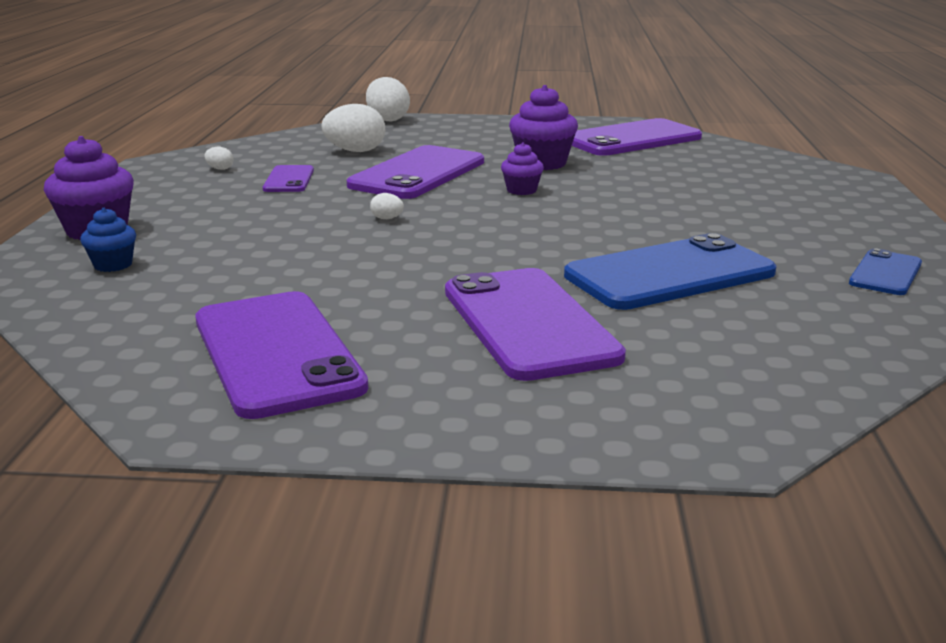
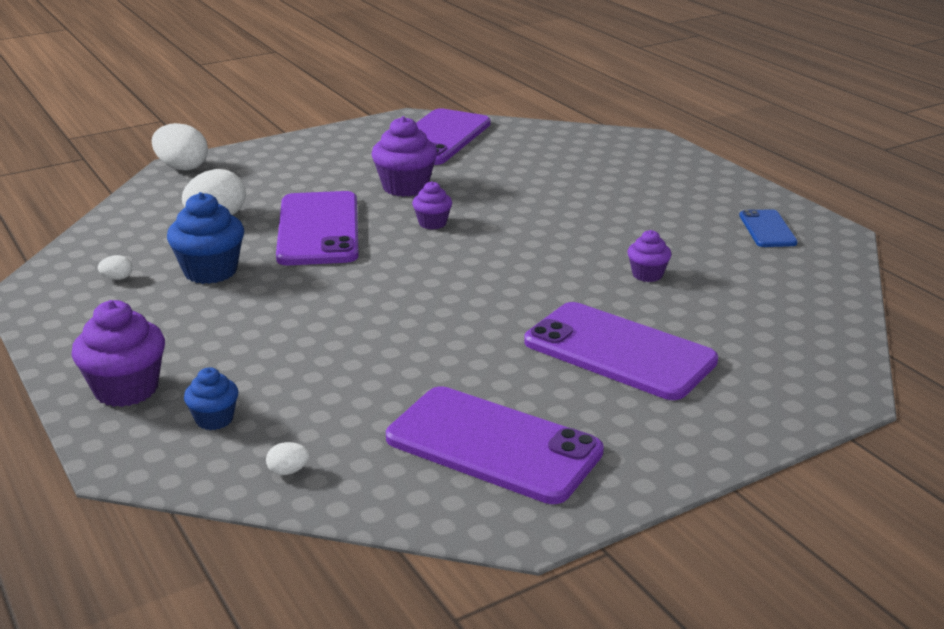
camera: 35 degrees left, 5 degrees up
(289, 180) = (210, 271): purple phone -> blue cupcake
(387, 218) = (371, 288): white egg -> white egg (288, 471)
(669, 274) = (647, 275): blue phone -> purple cupcake

